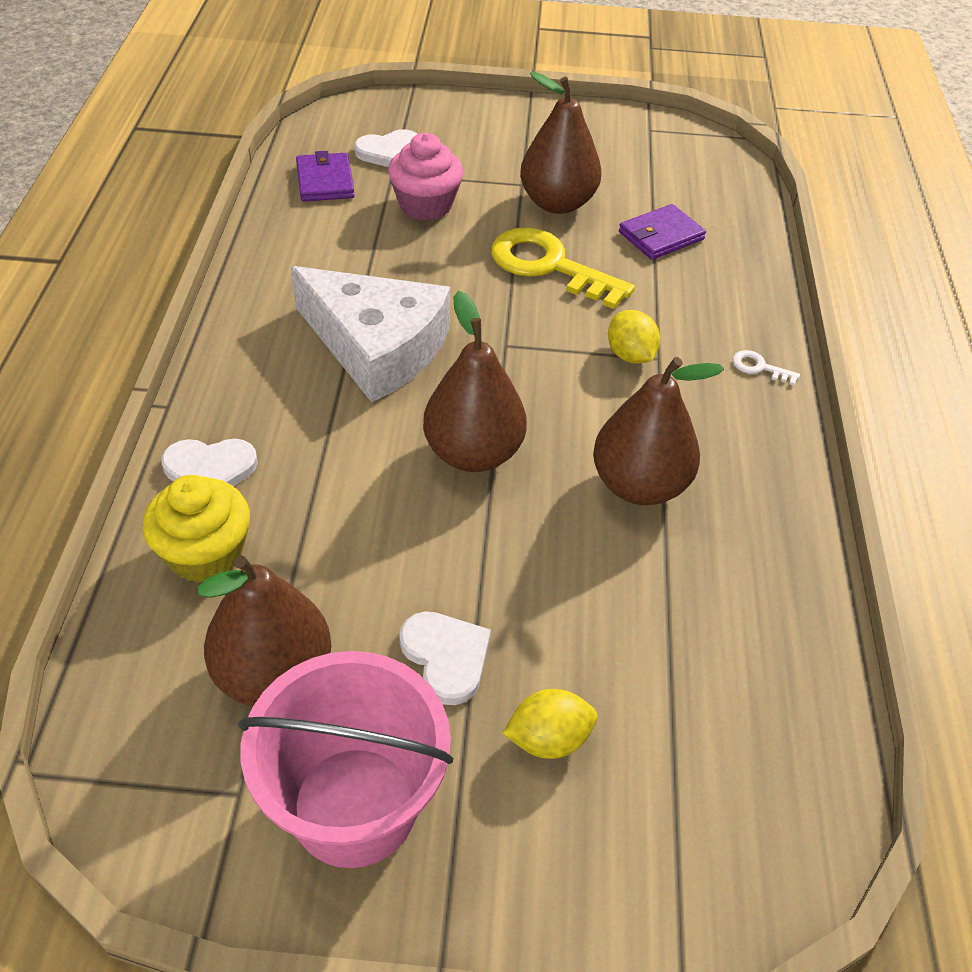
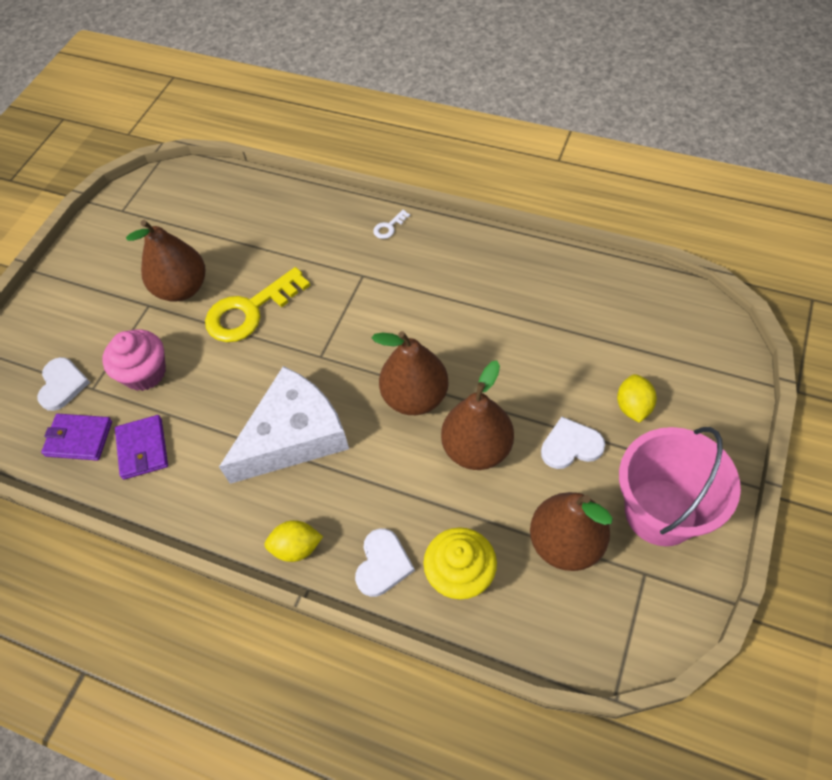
camera: 65 degrees left, 10 degrees up
(630, 355) = (355, 289): yellow lemon -> yellow lemon (296, 547)
(639, 485) = (466, 315): brown pear -> brown pear (477, 449)
(661, 236) = (245, 239): purple wallet -> purple wallet (143, 449)

